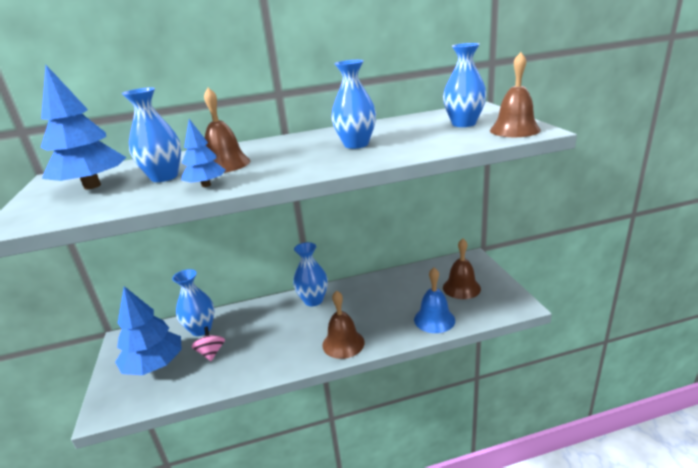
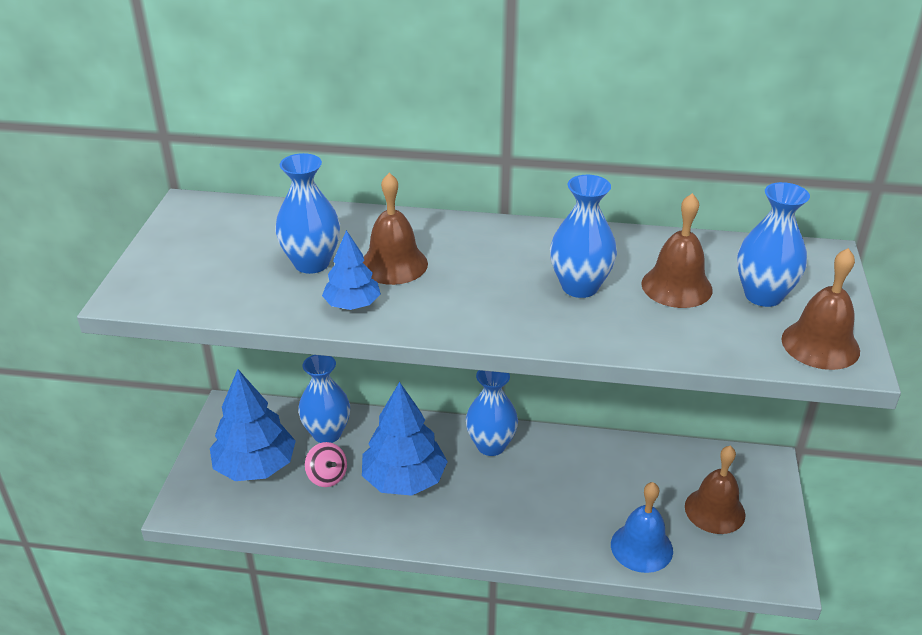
camera: 20 degrees right, 10 degrees up
(92, 186) = (226, 247): blue tree -> blue tree (404, 479)
(211, 353) = (327, 476): pink spinning top -> pink spinning top turned 135 degrees clockwise
(343, 343) = (498, 532): brown bell -> brown bell (676, 286)

